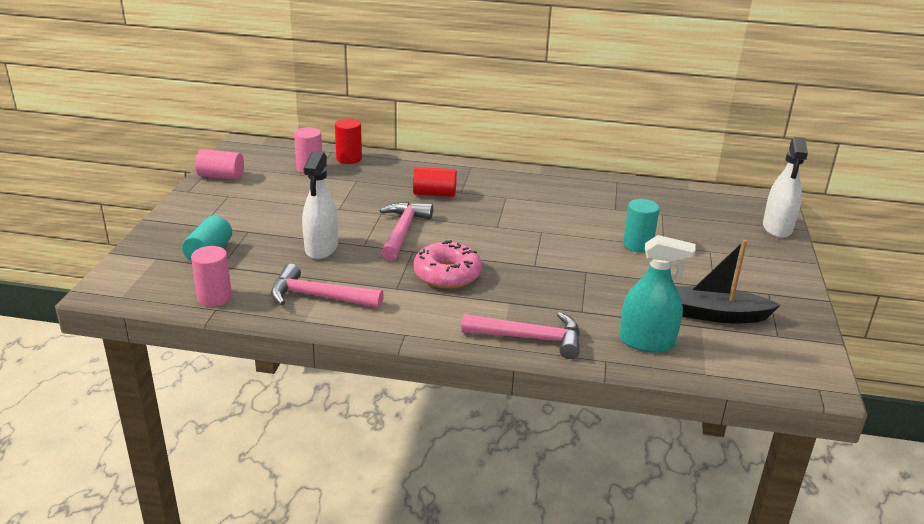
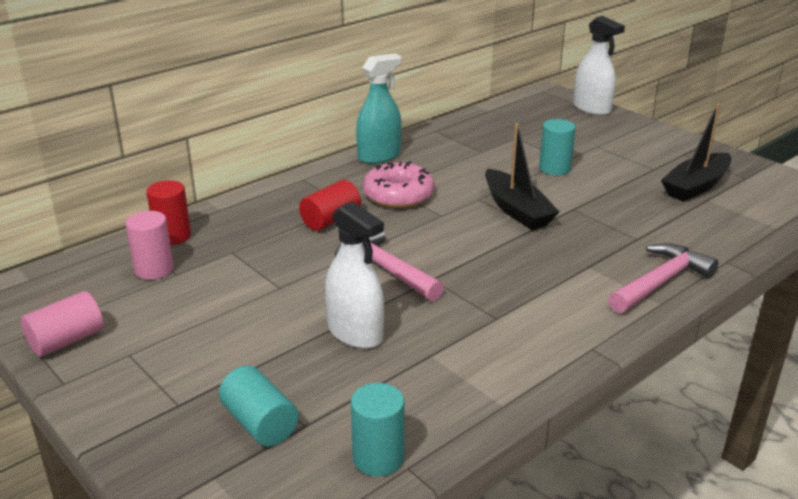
camera: 50 degrees left, 0 degrees up
(214, 297) = (378, 458): pink cylinder -> turquoise cylinder
(319, 297) = (461, 375): pink hammer -> none
(447, 274) = (502, 278): pink donut -> pink donut (398, 195)
(548, 250) = (517, 210): none -> black boat
(646, 342) = (712, 231): turquoise spray bottle -> turquoise spray bottle (379, 156)

